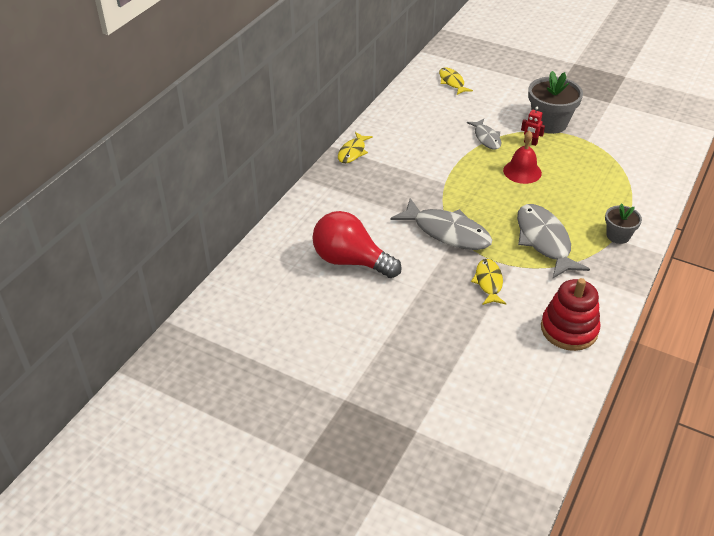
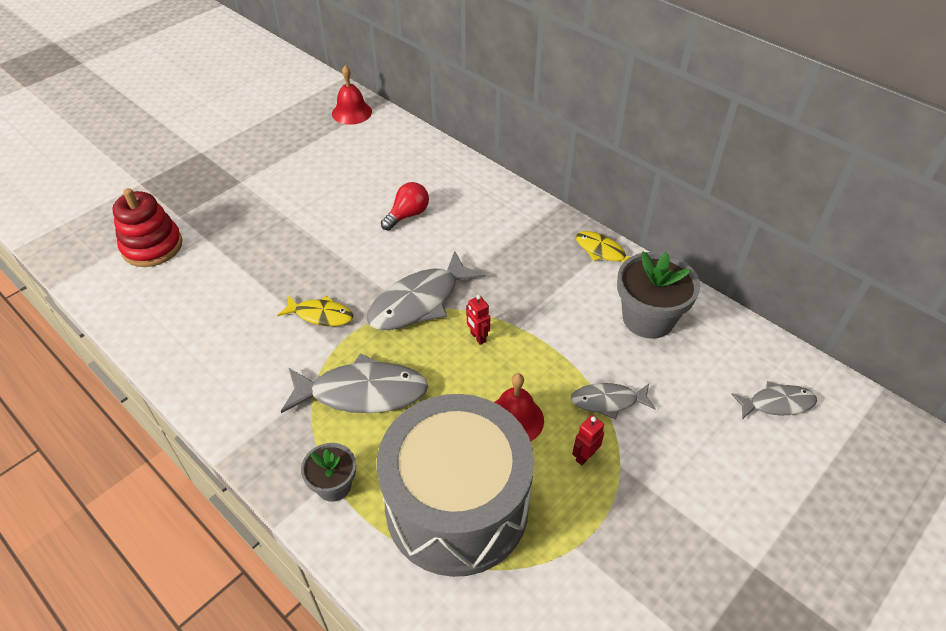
camera: 105 degrees right, 5 degrees up
(196, 344) = (352, 112): none -> red bell
(350, 261) = (407, 215): red light bulb -> red light bulb, size x0.57
(452, 82) = (777, 403): yellow fish -> grey fish
(465, 197) = (477, 337): none -> red robot
(549, 123) = (636, 506): grey flower pot -> grey flower pot (648, 318)
(569, 329) = (213, 363): red stacking toy -> red stacking toy (152, 246)
(595, 184) = (457, 506): none -> grey drum

